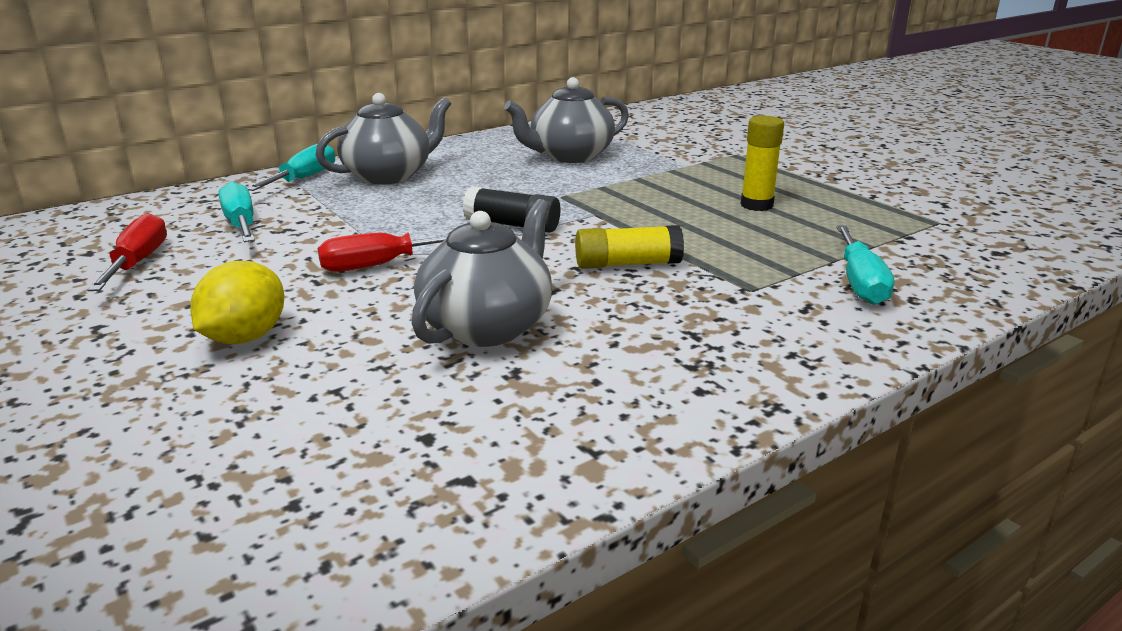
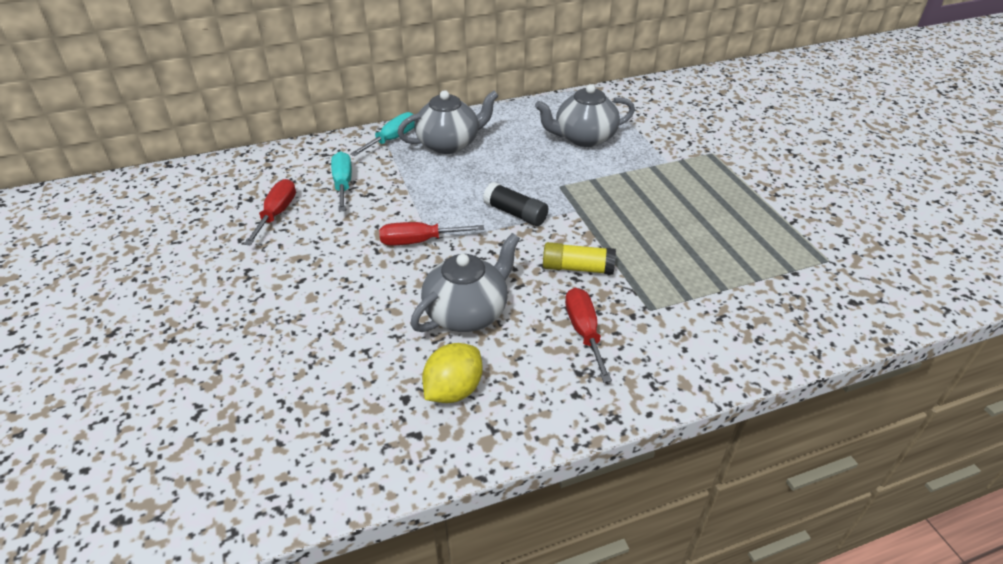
camera: 15 degrees right, 15 degrees up
(245, 337) = (325, 295): yellow lemon -> yellow lemon (453, 390)
(674, 323) = (584, 332): none -> red screwdriver
(756, 205) = (698, 218): yellow glue stick -> none
(860, 283) = (730, 316): turquoise screwdriver -> none

